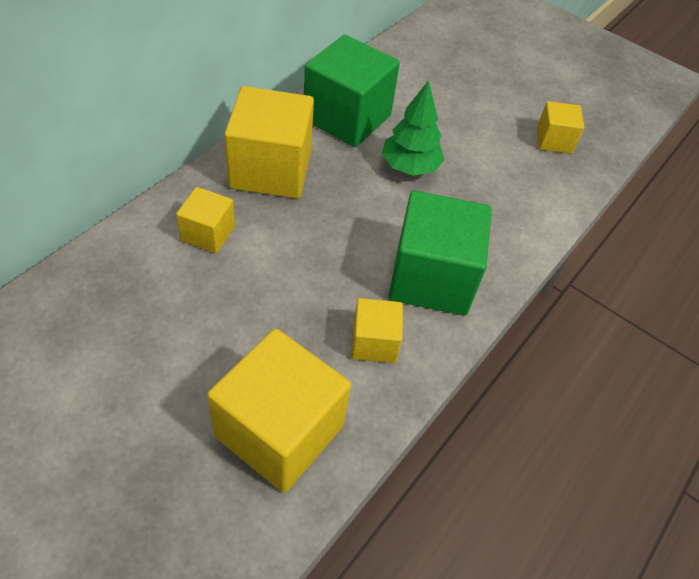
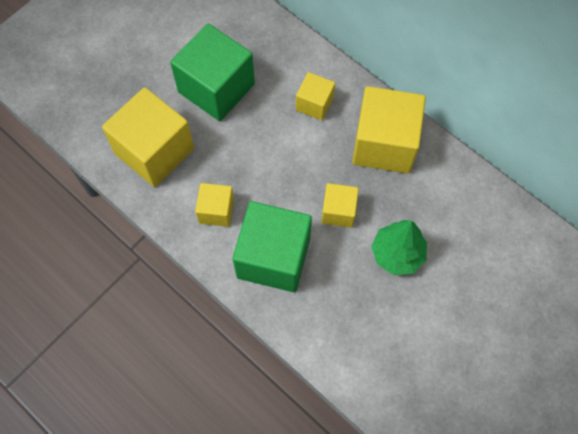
camera: 100 degrees right, 15 degrees up
(347, 117) = (457, 205): green cube -> green cube (216, 88)
(554, 140) = (448, 400): yellow cube -> yellow cube (338, 211)

